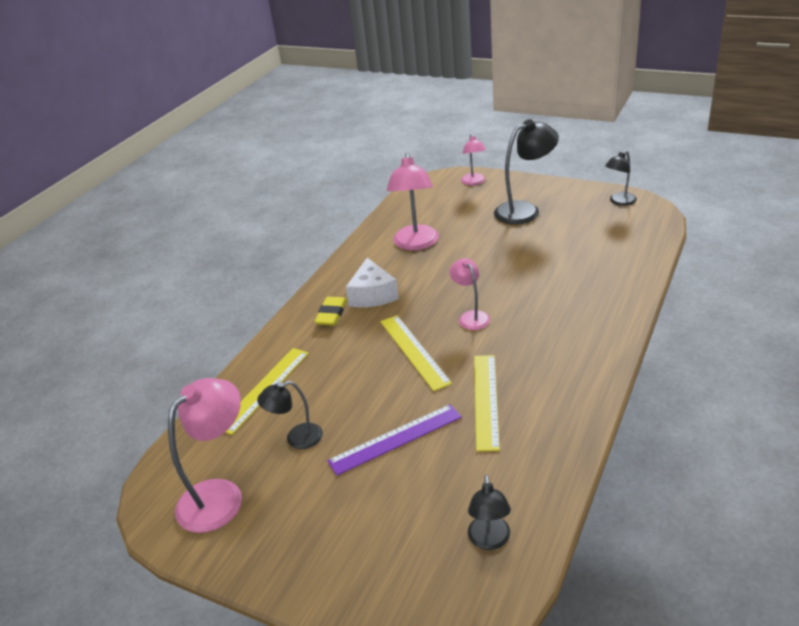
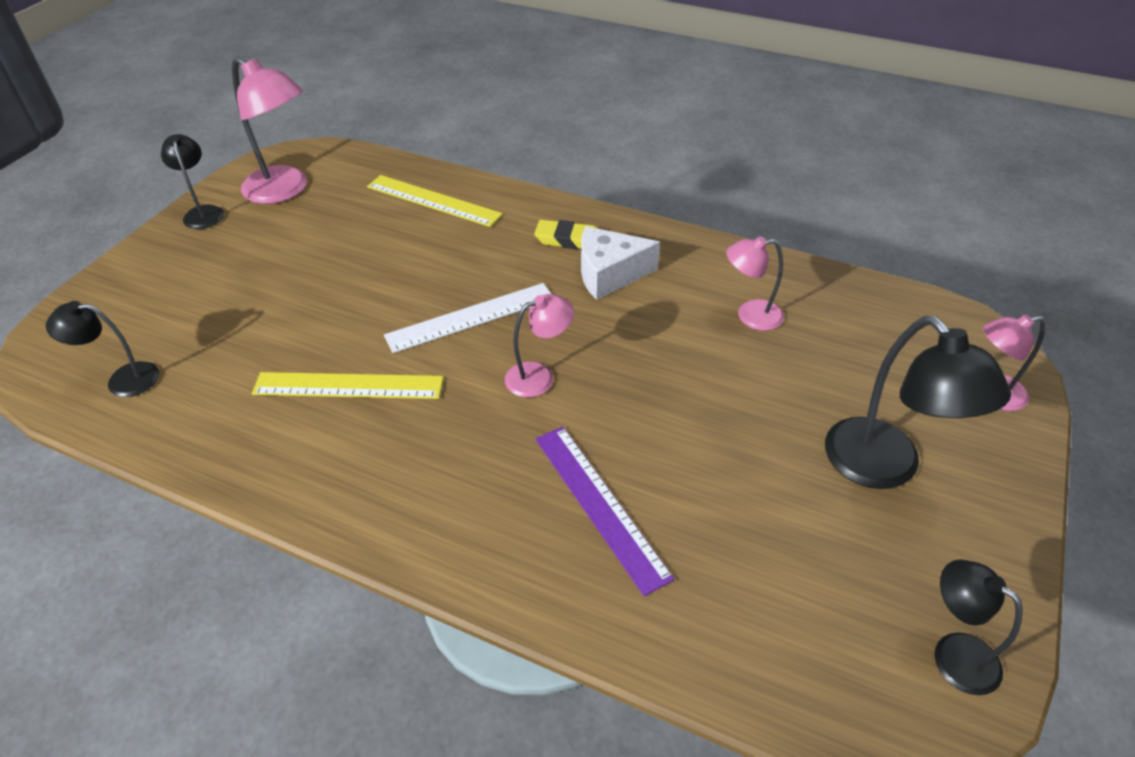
camera: 85 degrees right, 10 degrees up
(296, 439) = (343, 230): black lamp -> black lamp (203, 212)
(395, 439) = (311, 304): purple ruler -> purple ruler (599, 505)
(414, 351) = (471, 317): yellow ruler -> white ruler
(416, 244) = (750, 315): pink lamp -> pink lamp, size x0.58

